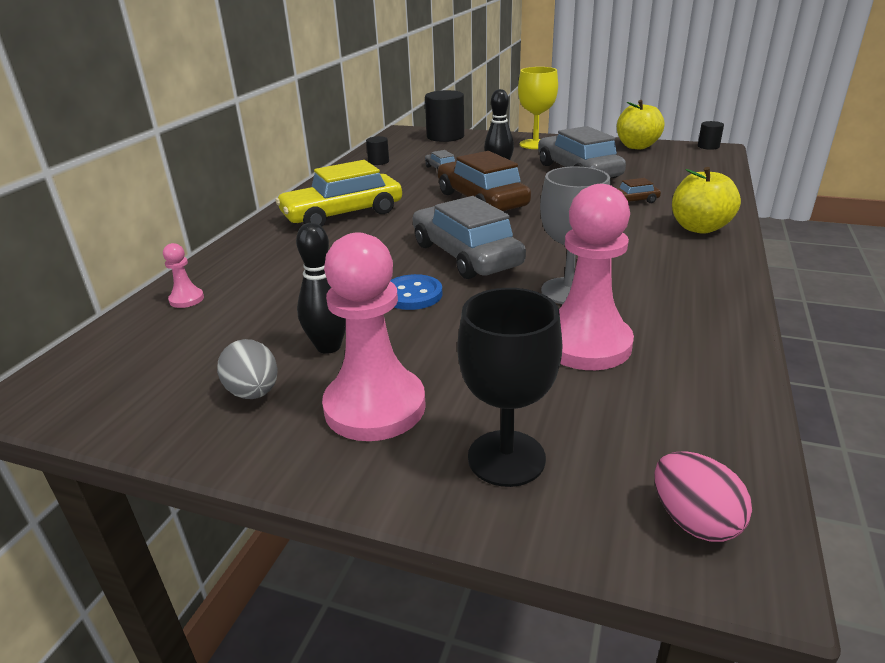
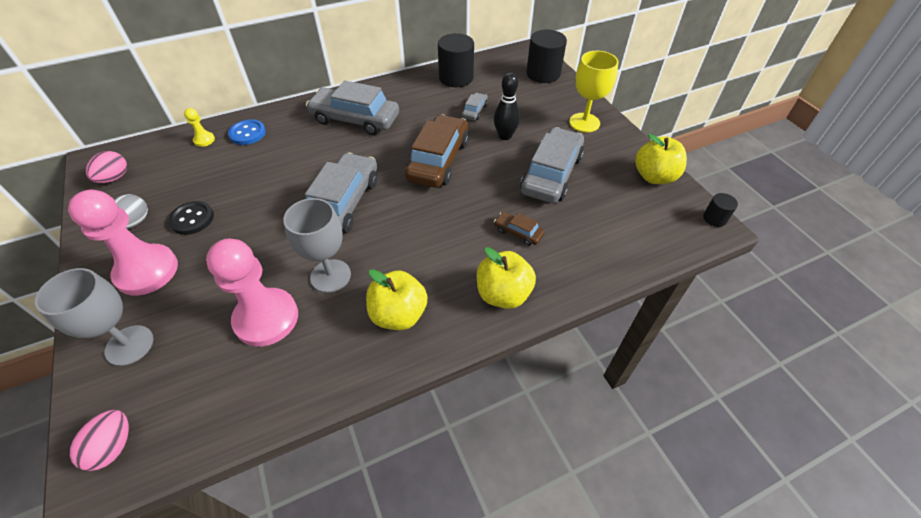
camera: 45 degrees right, 20 degrees up
(116, 386) = (114, 178): none -> pink egg
(186, 299) = (204, 140): pink pawn -> yellow pawn
(328, 346) = (192, 219): black bowling pin -> black button
(342, 214) = (355, 119): yellow car -> grey car
(378, 162) = (456, 78): black cylinder -> black cylinder, size x1.99
(412, 294) = (272, 213): blue button -> blue button (247, 133)
(506, 458) = (129, 345): black goblet -> grey goblet
(670, 275) = (399, 314): none -> yellow apple

